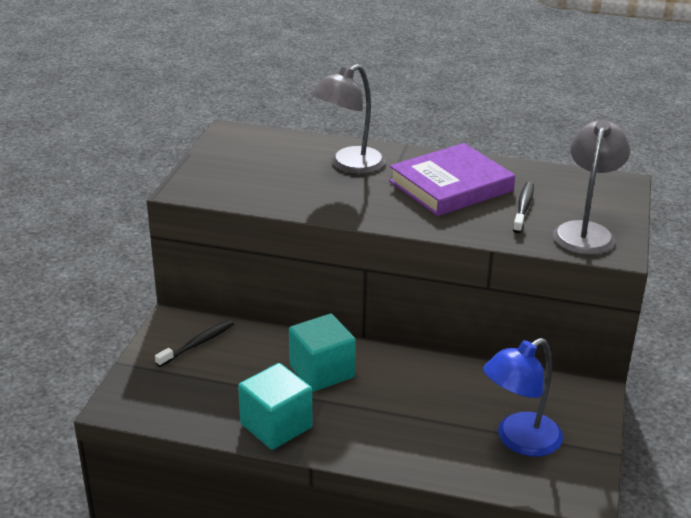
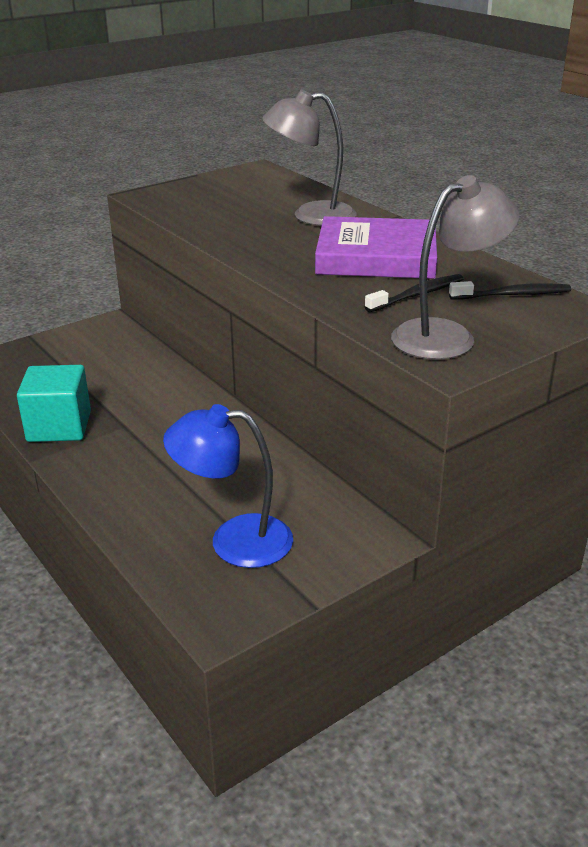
camera: 40 degrees right, 0 degrees up
(197, 344) = (100, 345): black toothbrush -> black toothbrush (512, 295)
(322, 371) = (157, 404): turquoise cube -> none

